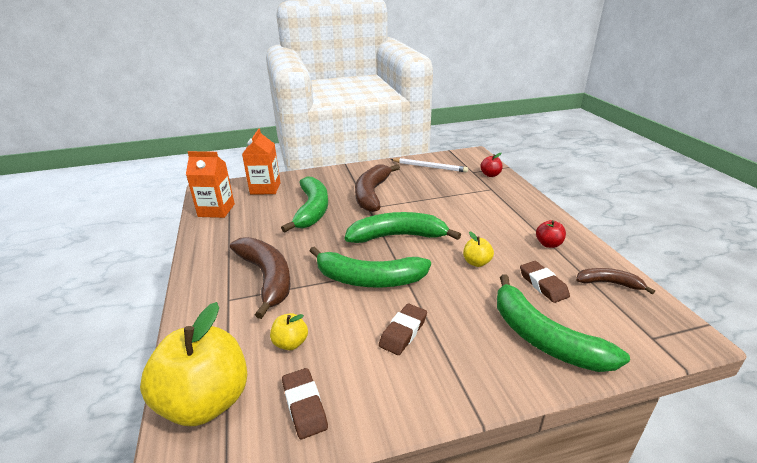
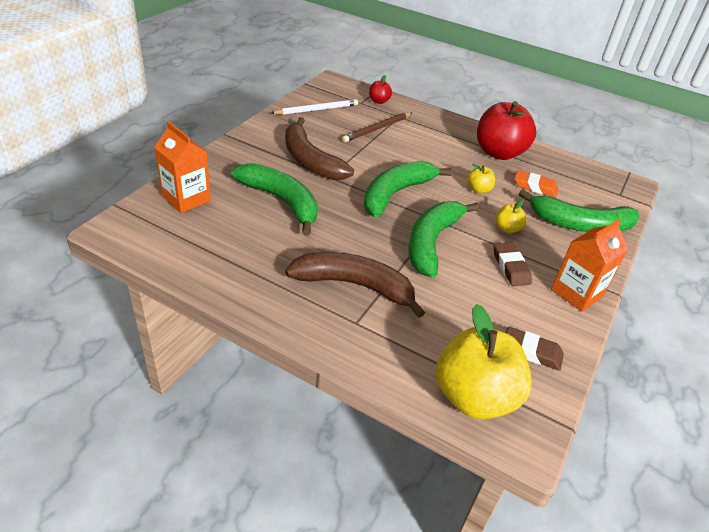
camera: 50 degrees left, 10 degrees up
(216, 210) = (176, 249): orange carton -> orange carton (576, 293)
(290, 343) = (459, 321): yellow apple -> yellow apple (507, 229)
(368, 279) = (431, 242): green banana -> green banana turned 150 degrees clockwise
(457, 191) = (377, 129): none -> brown pencil
(543, 285) = (535, 187): brown eraser -> orange eraser
(548, 244) = (499, 153): red apple -> red apple, size x2.24
(609, 283) = (563, 168): brown banana -> none

